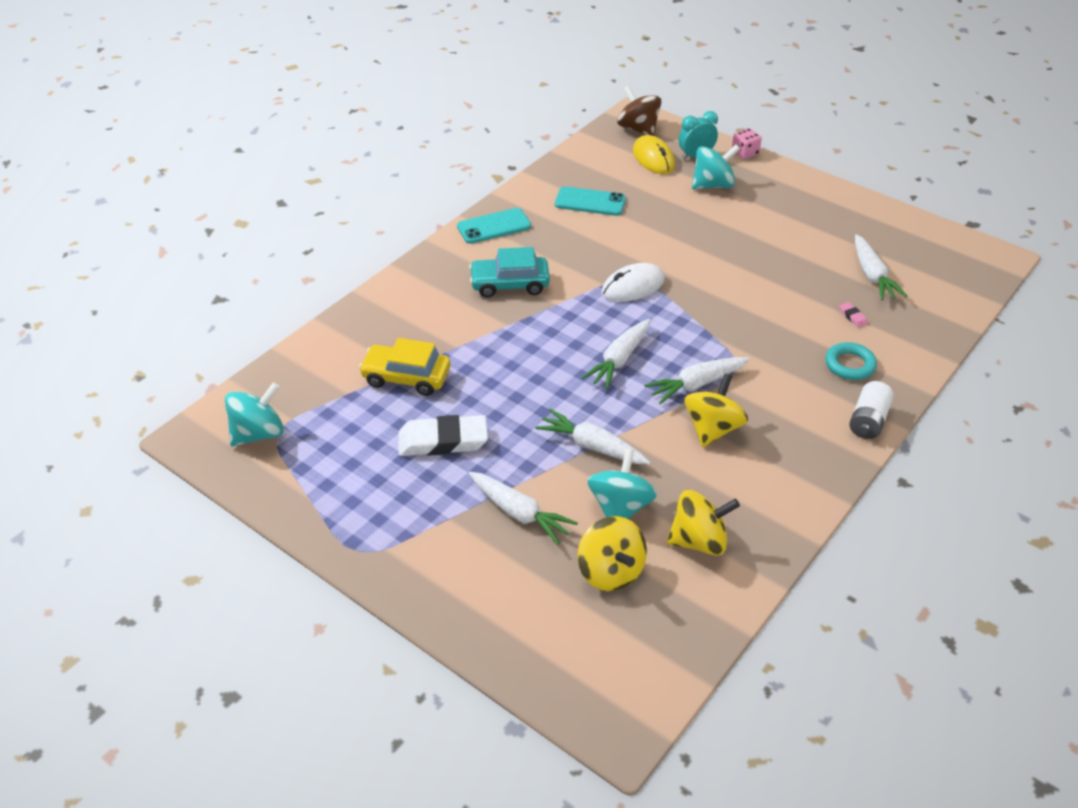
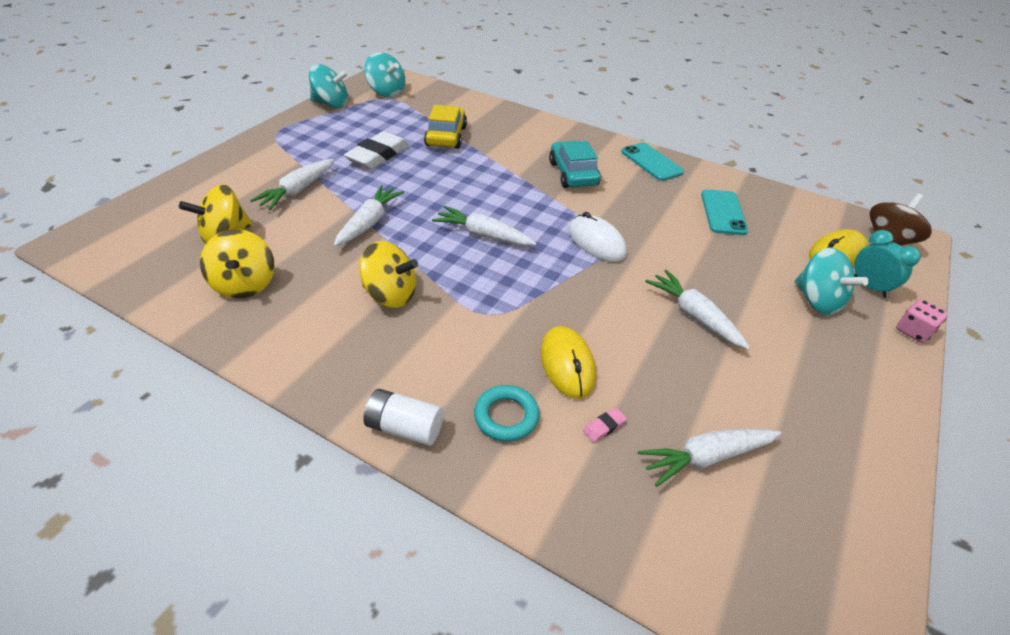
camera: 80 degrees right, 0 degrees up
(443, 441) = (378, 155): white eraser -> white eraser turned 45 degrees clockwise
(620, 507) = (295, 239): turquoise spinning top -> turquoise spinning top (331, 104)
(696, 384) = (454, 284): white carrot -> white carrot (694, 316)
(793, 326) = (567, 364): none -> yellow mouse

